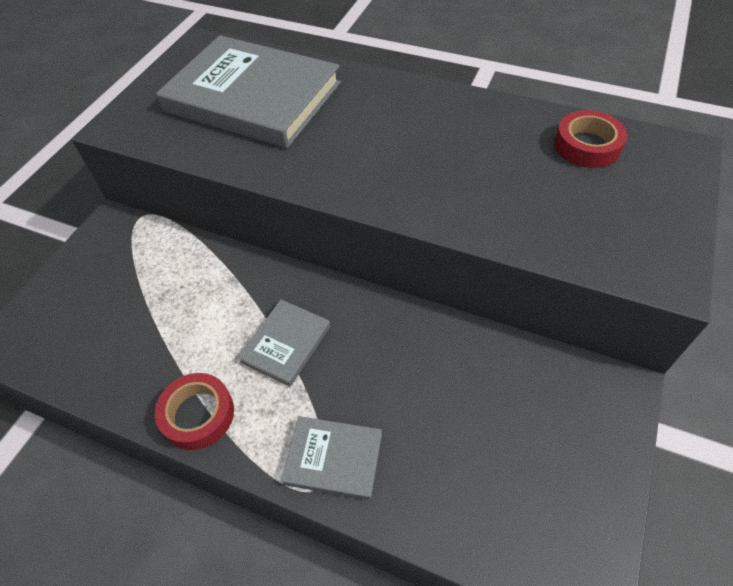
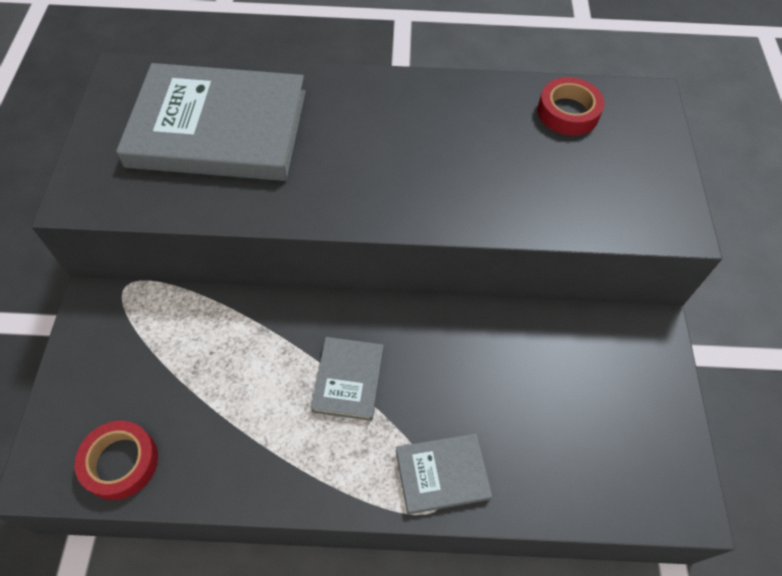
camera: 25 degrees left, 5 degrees up
(198, 414) = (294, 477): red tape -> red tape (120, 462)

